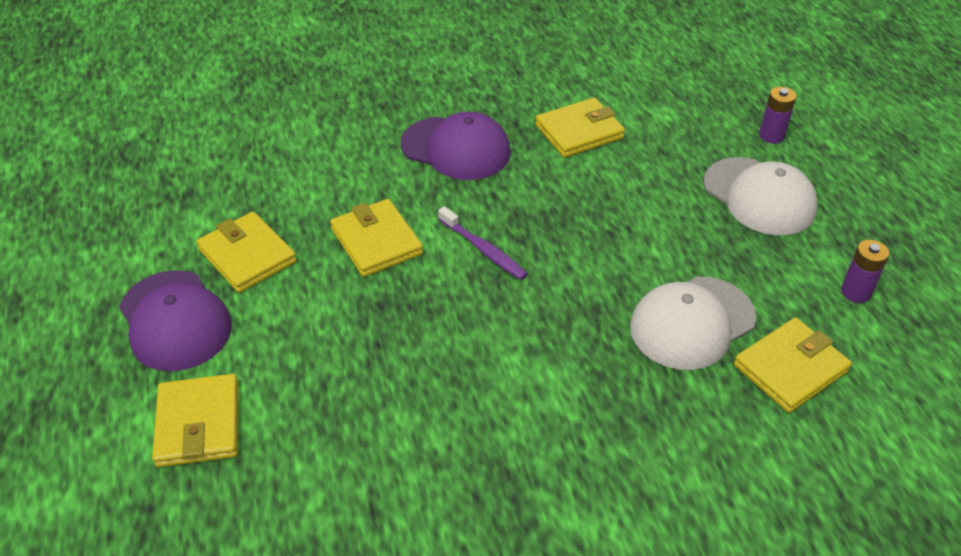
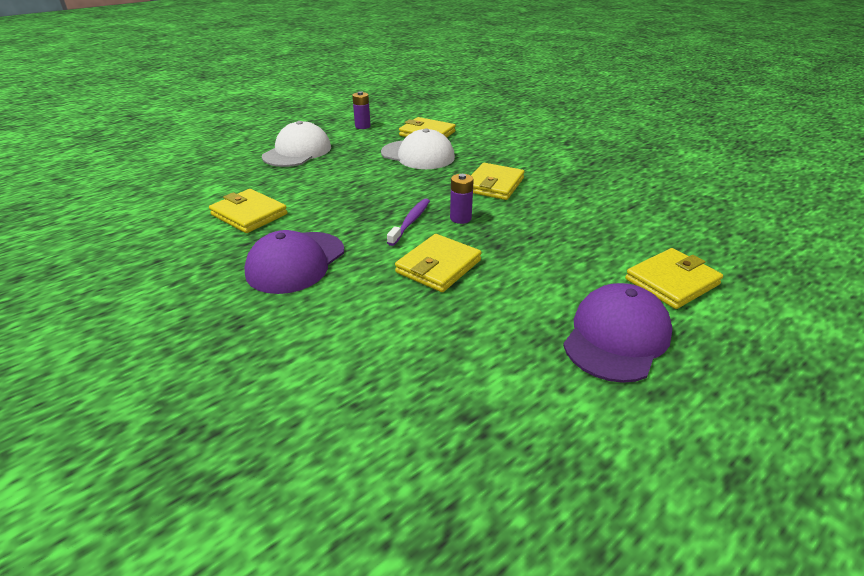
camera: 115 degrees left, 10 degrees down
(247, 256) = (512, 328): yellow wallet -> yellow wallet (494, 185)
(456, 148) = (296, 262): purple cap -> purple cap turned 150 degrees counterclockwise
(771, 136) = (231, 155): purple battery -> purple battery (460, 218)

